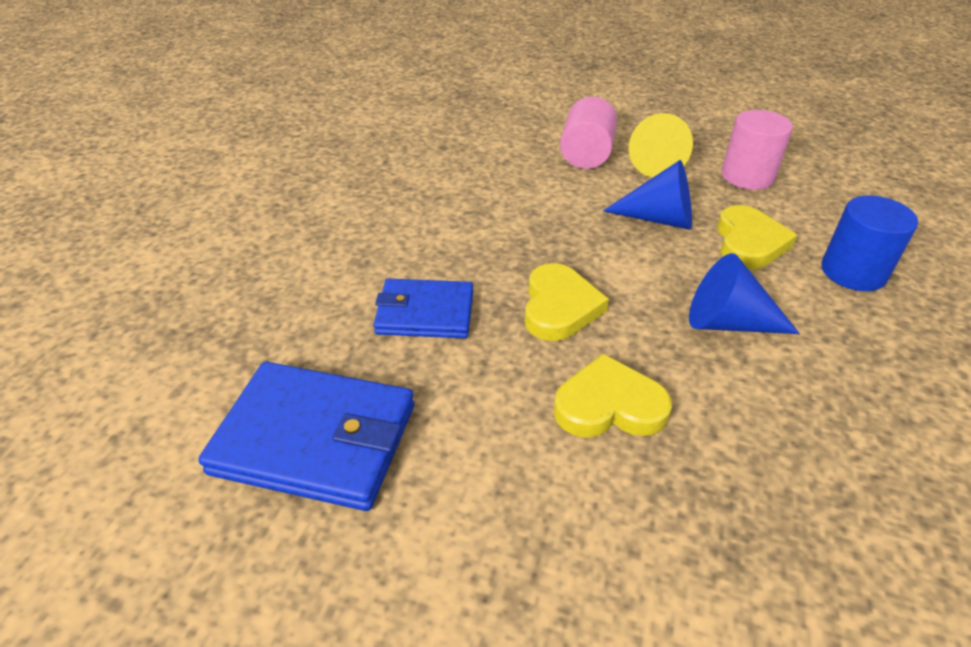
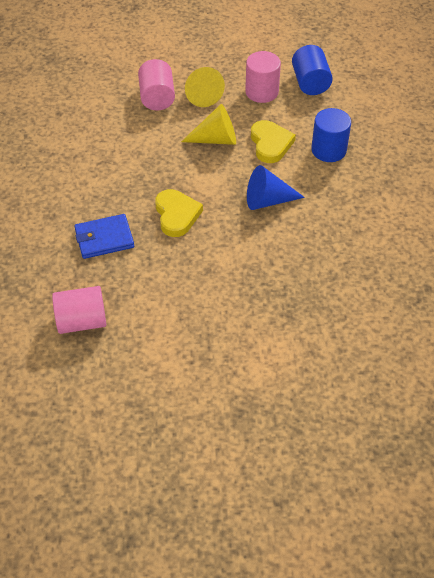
camera: 20 degrees left, 10 degrees up
(315, 439) = (82, 321): blue wallet -> pink cylinder
(609, 405) = (219, 263): yellow heart -> none
(659, 219) = (216, 139): blue cone -> yellow cone
(828, 180) = (310, 83): none -> blue cylinder

